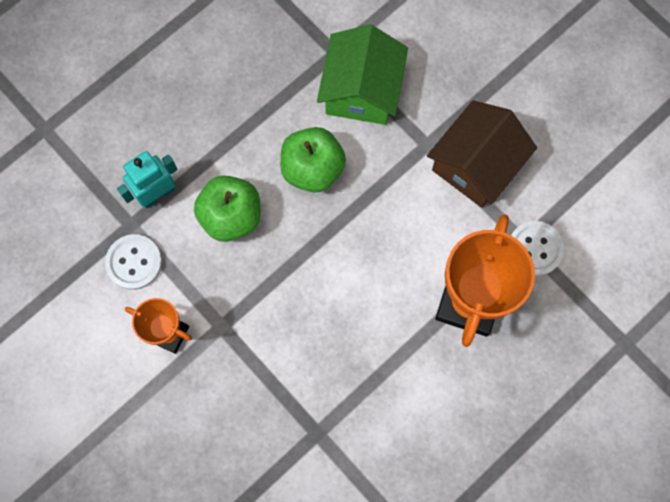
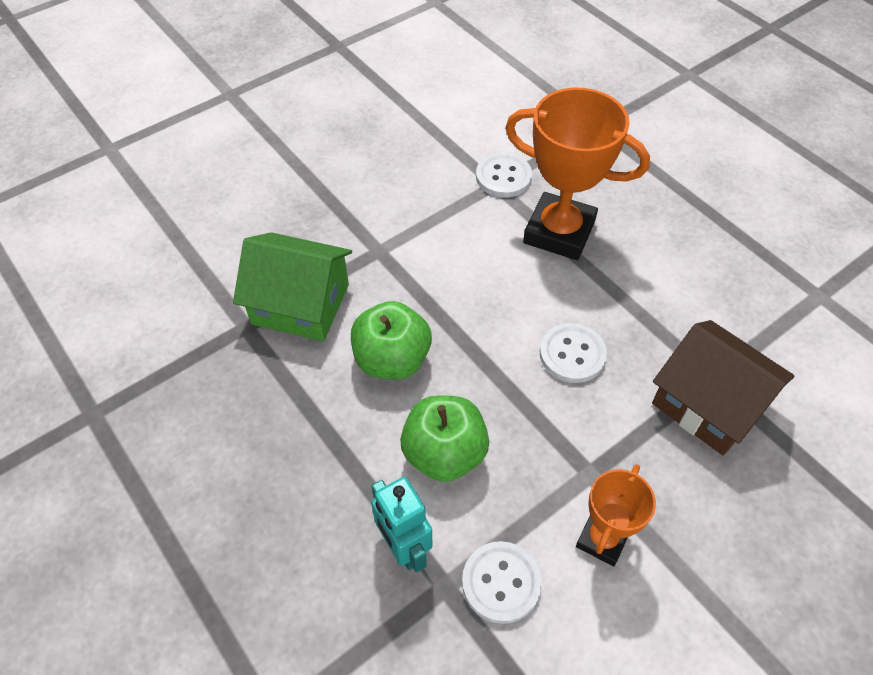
camera: 85 degrees left, 20 degrees down
(330, 313) = (572, 354): none -> white button
(476, 164) = (408, 212): brown house -> brown house (708, 403)

